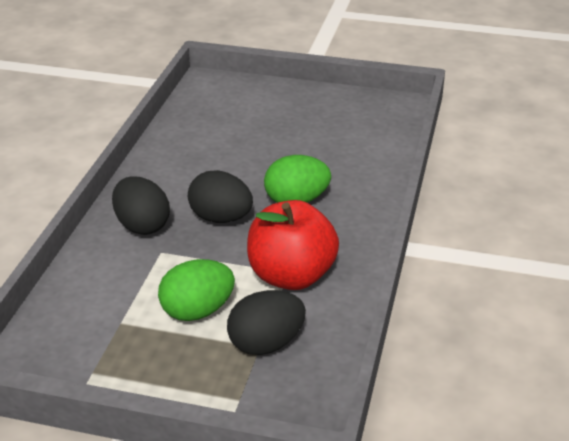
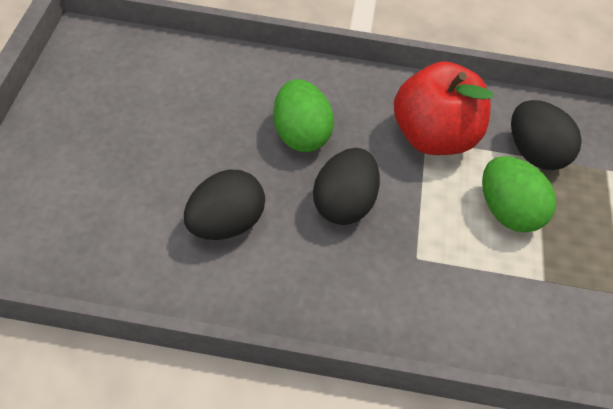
camera: 100 degrees left, 20 degrees up
(142, 226) = (370, 285): black egg -> black egg (226, 223)

